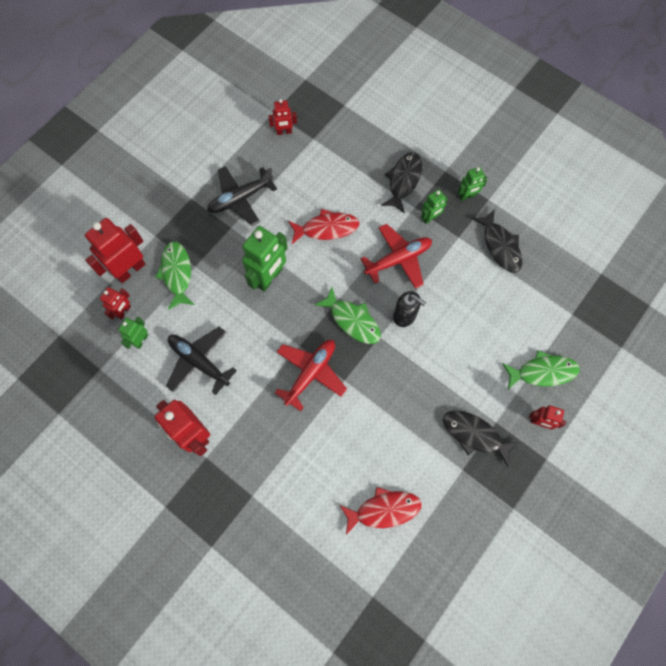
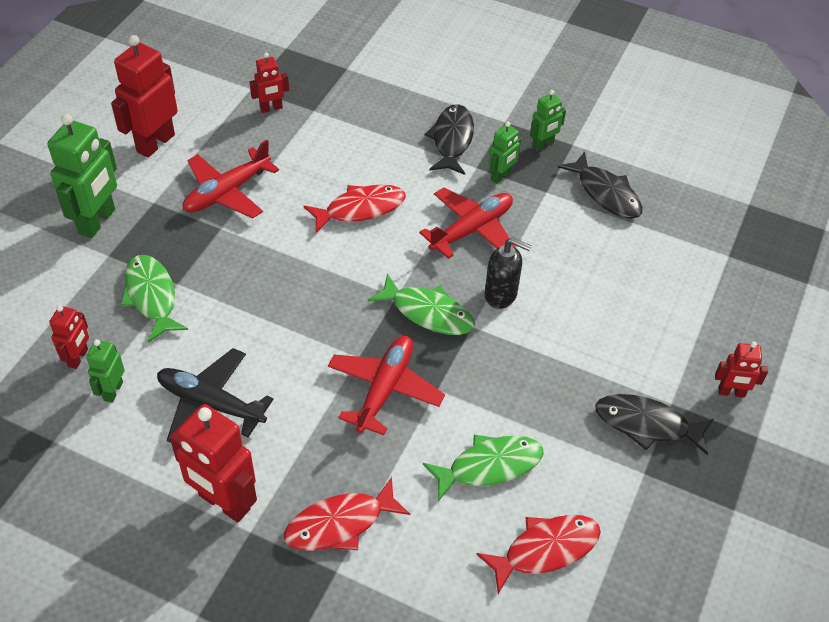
camera: 15 degrees left, 20 degrees down
(130, 269) = (78, 303): red robot -> red robot (155, 143)
(240, 198) = (227, 192): black plane -> red plane
(261, 464) = (340, 524): none -> red fish
(269, 277) = (292, 280): green robot -> green robot (97, 221)
(542, 372) = (714, 330): green fish -> green fish (489, 466)

